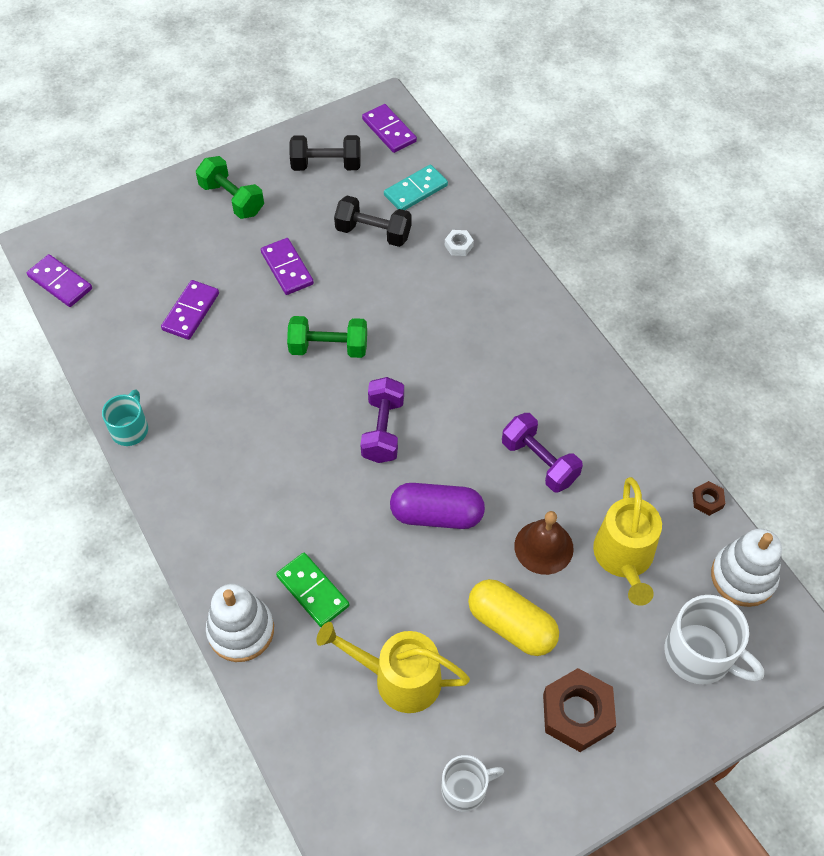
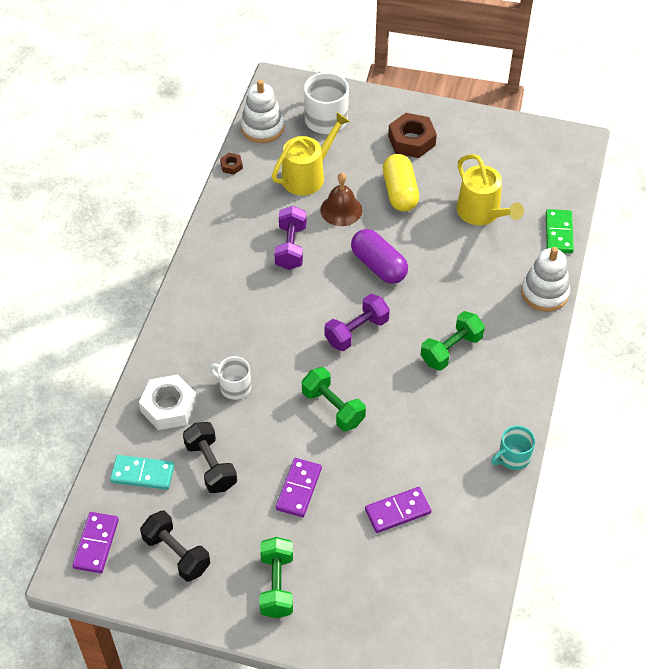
camera: 135 degrees left, 5 degrees down
(60, 283) = (472, 620): purple domino -> none
(278, 485) = (451, 350): none -> green dumbbell
(312, 591) = (487, 282): green domino -> green domino (559, 233)
(458, 246) = (169, 407): white nut -> white nut, size x2.10
(465, 788) = (496, 153): white mug -> white mug (234, 386)

